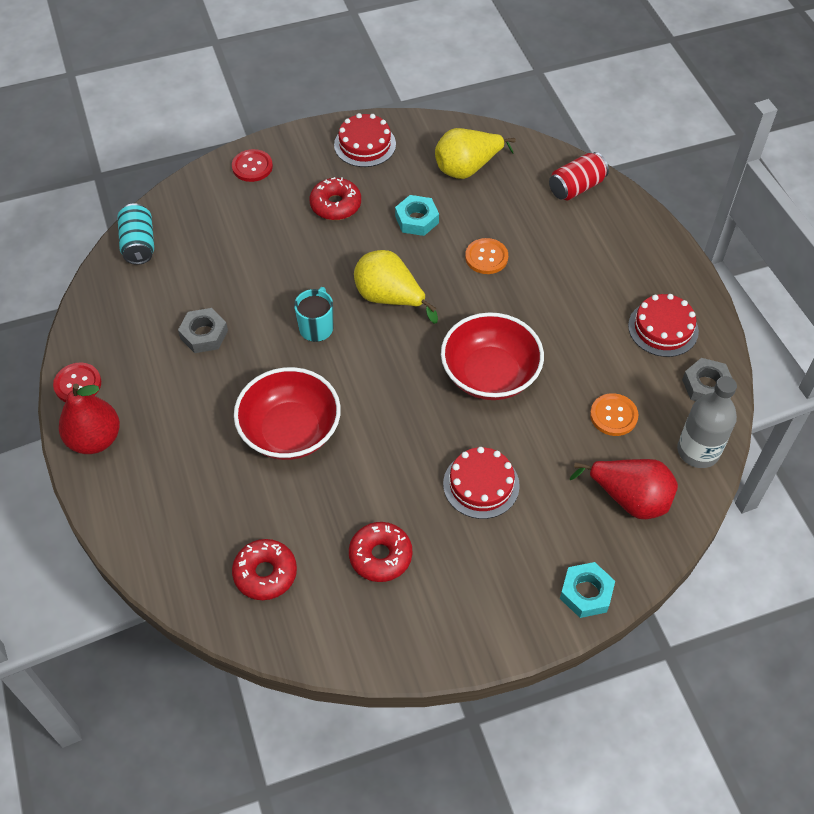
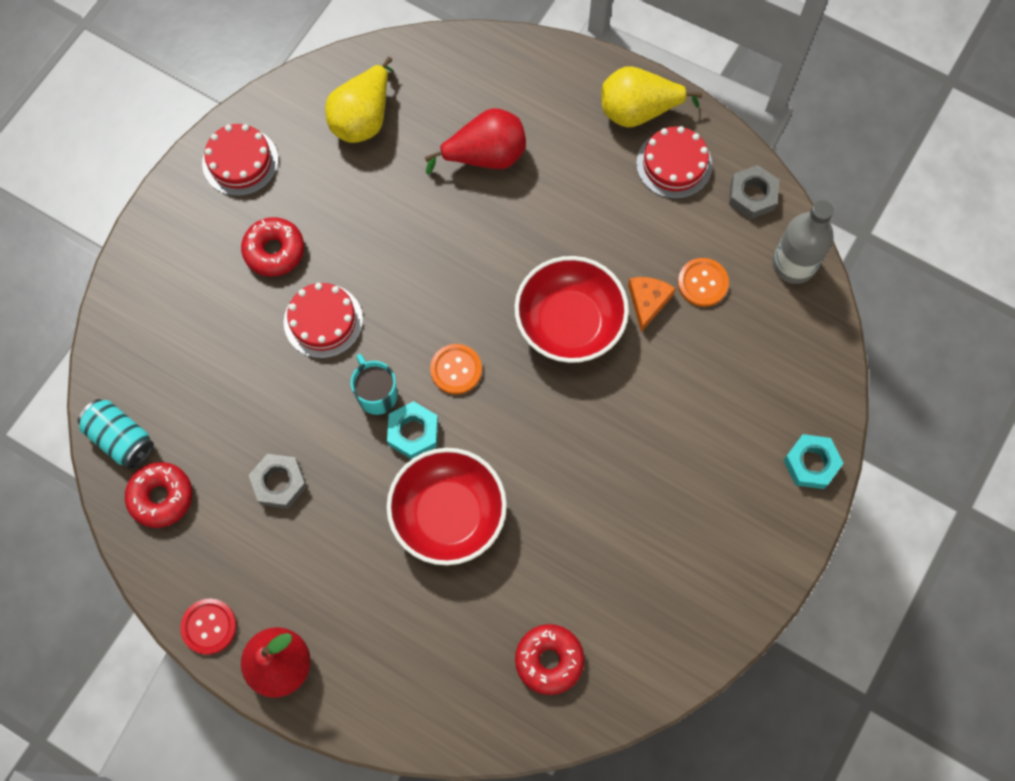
camera: 40 degrees left, 15 degrees up
(252, 167) = (151, 268): red button -> none
(380, 556) = (627, 566): red donut -> red donut (161, 497)
(389, 298) = (415, 313): yellow pear -> yellow pear (638, 111)
(416, 219) = (365, 210): turquoise nut -> turquoise nut (413, 432)
(481, 484) = (651, 434): red cake -> red cake (323, 321)
(486, 257) = (464, 204): orange button -> orange button (456, 370)
(560, 400) = (647, 302): none -> orange cheese
(576, 187) = (481, 67): red can -> none
(629, 499) = (776, 352): red pear -> red pear (485, 156)

